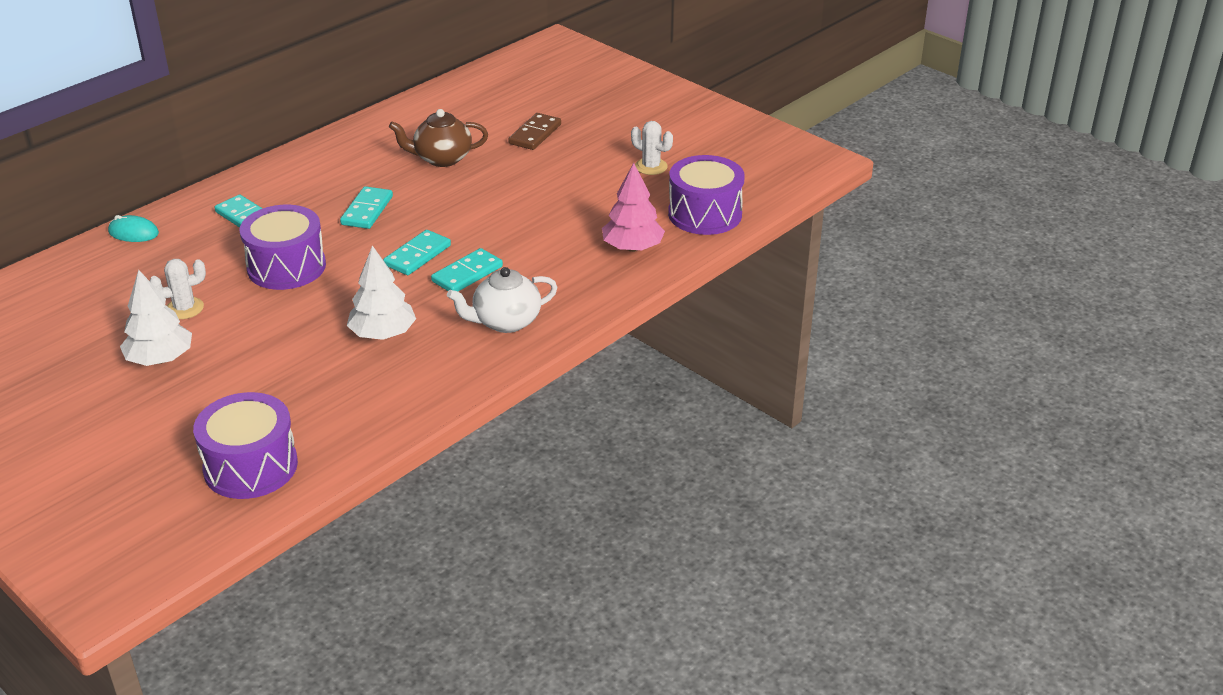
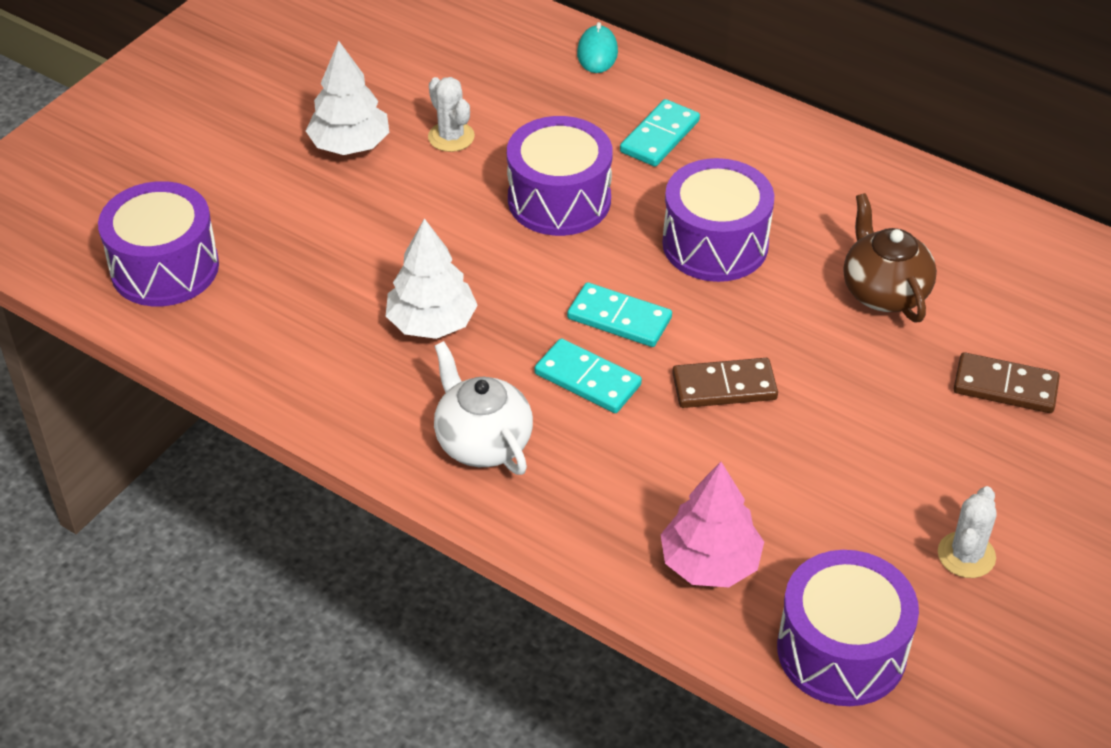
camera: 80 degrees right, 10 degrees up
(367, 210) = (715, 244): turquoise domino -> purple drum
(495, 224) = (724, 386): none -> brown domino

